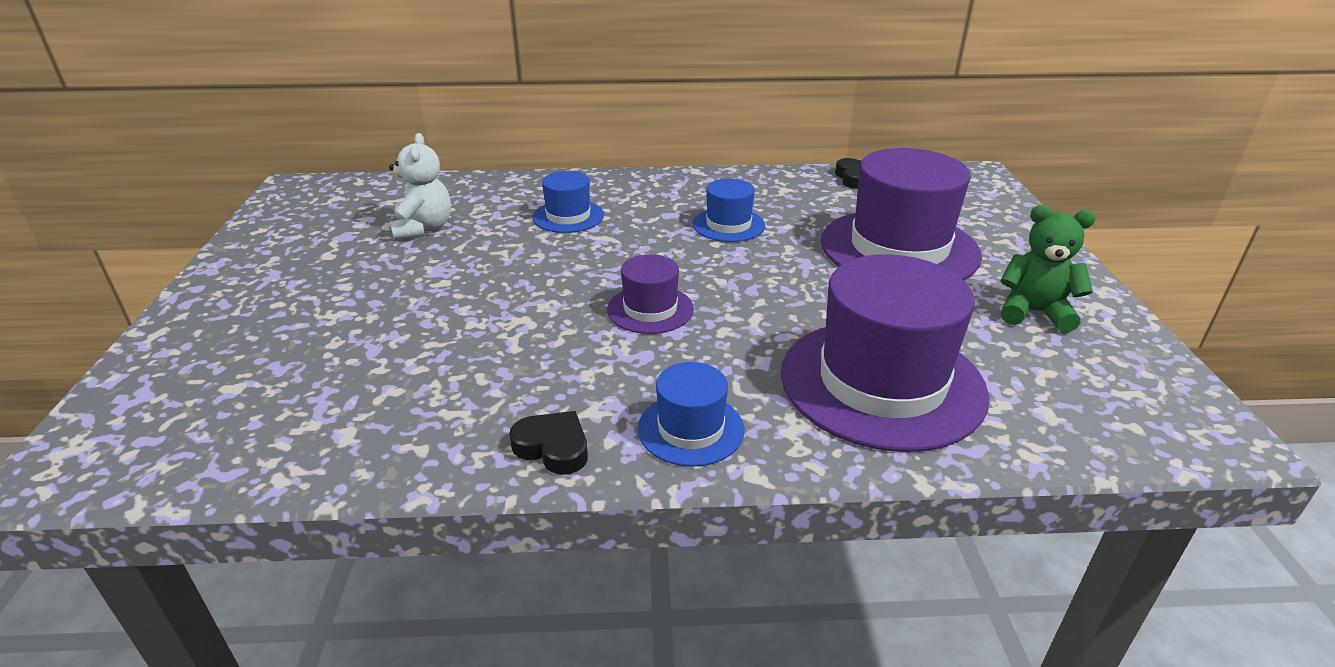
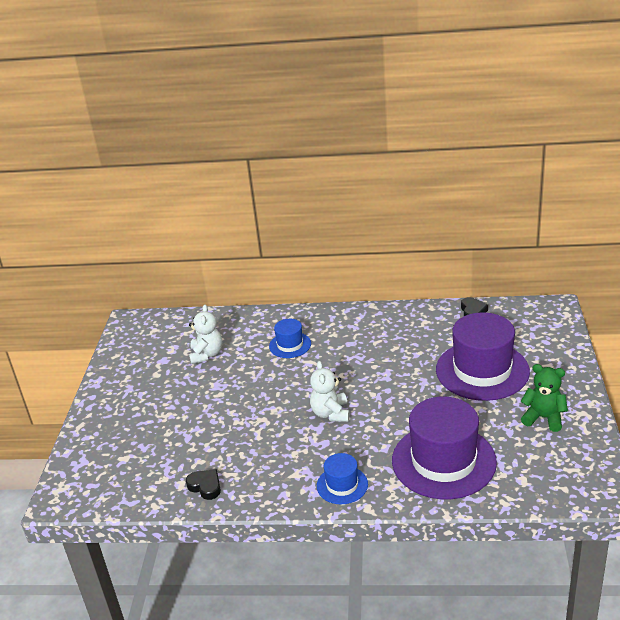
camera: 10 degrees right, 0 degrees up
(553, 447) = (276, 493): black heart -> black heart (205, 486)
(650, 309) = (330, 413): purple hat -> white teddy bear
(728, 225) = (384, 352): blue hat -> none

